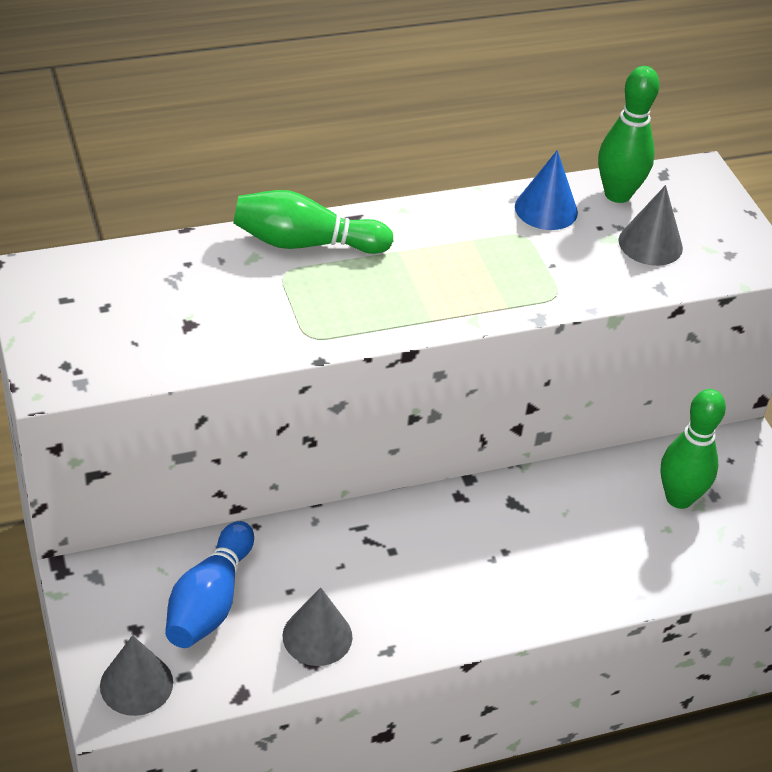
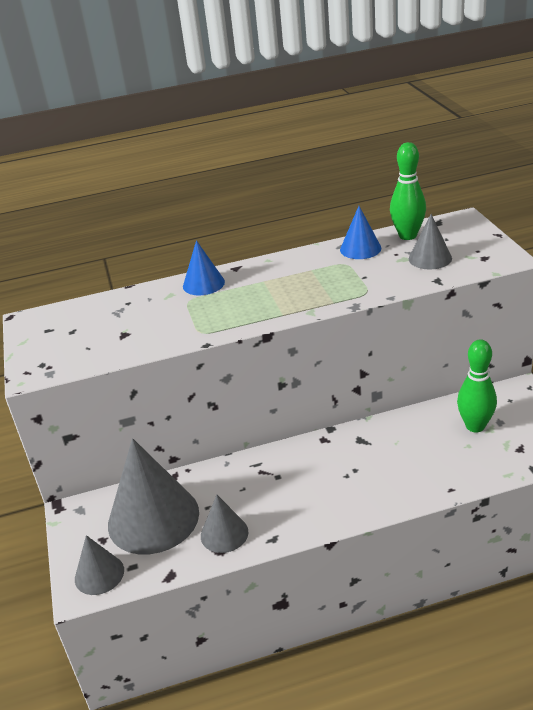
camera: 10 degrees right, 10 degrees down
(210, 601) = (153, 518): blue bowling pin -> grey cone
(305, 243) = (203, 284): green bowling pin -> blue cone

